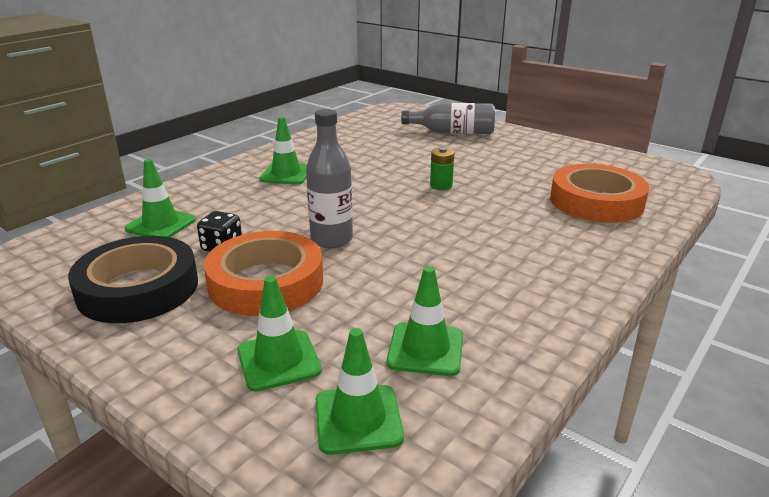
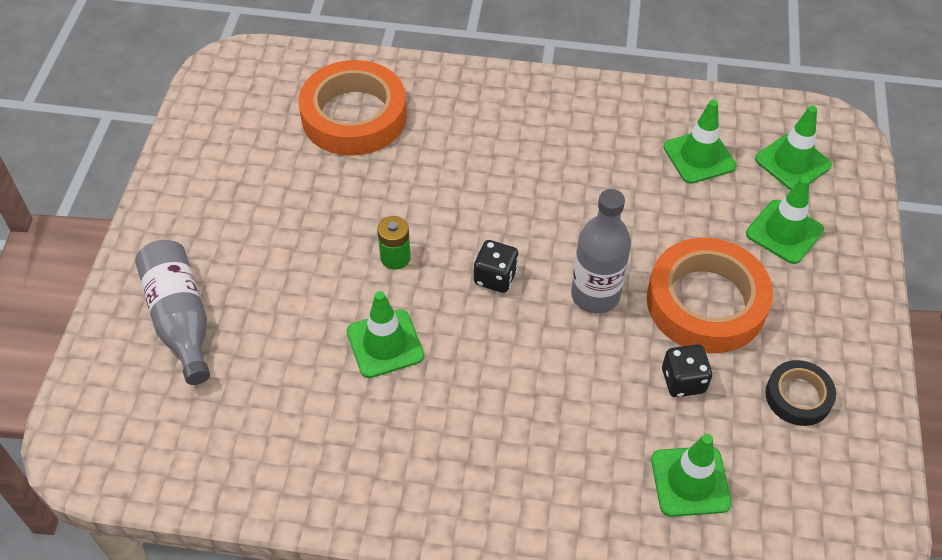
camera: 120 degrees left, 25 degrees up
(138, 288) = (798, 396): black tape -> black tape, size x0.52
(286, 174) = (466, 443): green traffic cone -> green traffic cone (385, 344)
(389, 210) = (495, 277): none -> black dice

